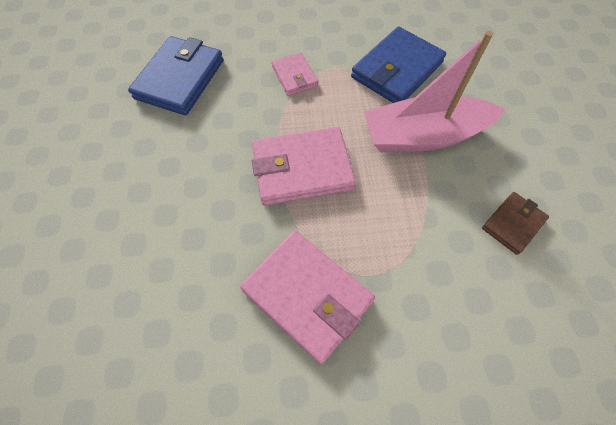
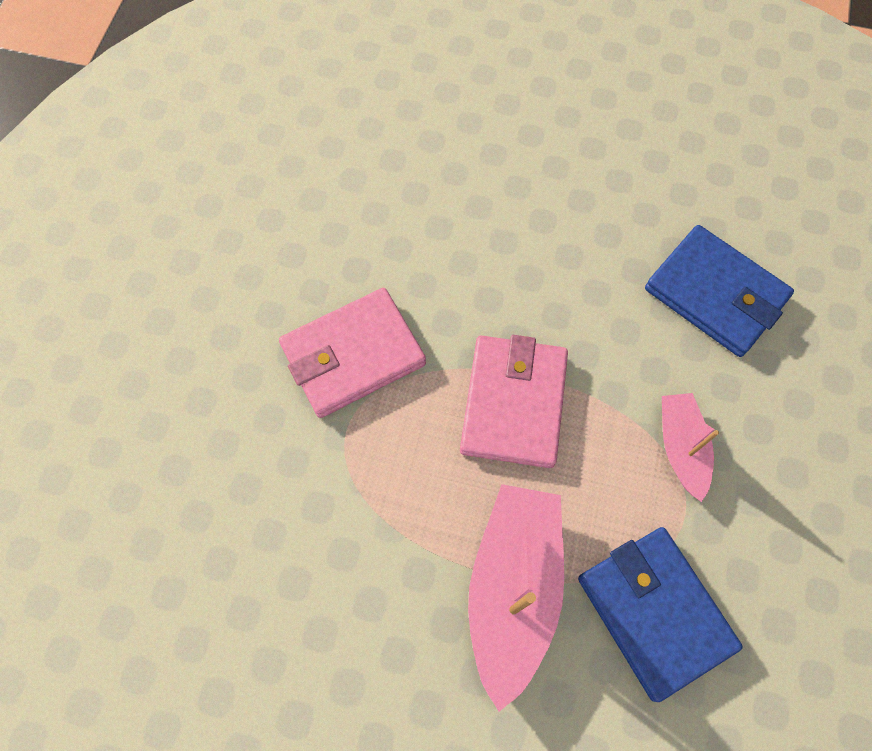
camera: 110 degrees right, 5 degrees up
(294, 76) = (681, 447): pink wallet -> pink boat
(513, 224) = (337, 636): brown wallet -> none

